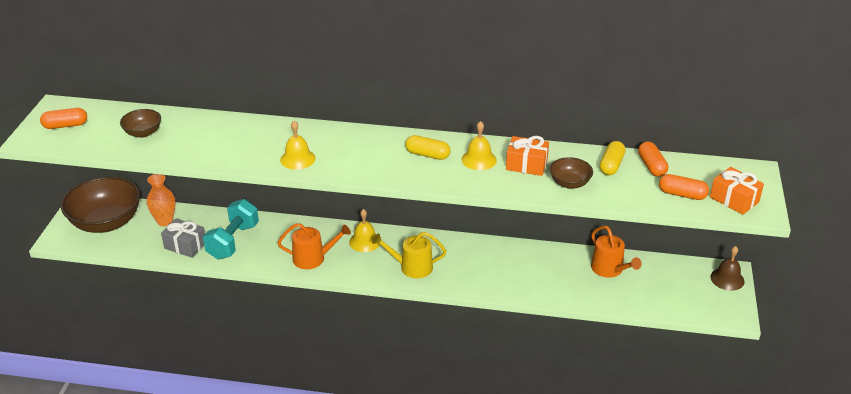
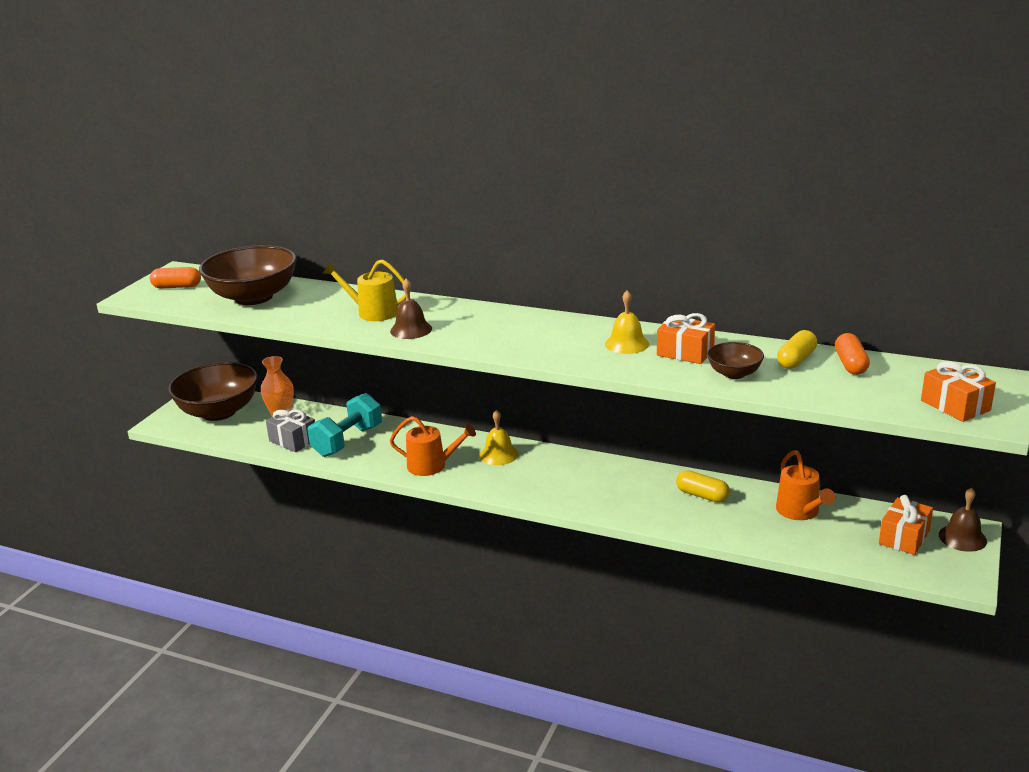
camera: 15 degrees right, 10 degrees down
(143, 133) = (253, 297): brown bowl -> brown bowl, size x2.06
(297, 159) = (411, 329): yellow bell -> brown bell
(412, 267) = (546, 485): yellow watering can -> yellow watering can (373, 312)
(427, 155) = (565, 335): yellow capsule -> yellow capsule (702, 495)
(682, 194) = (883, 395): orange capsule -> none
(687, 283) = (904, 537): none -> orange gift

